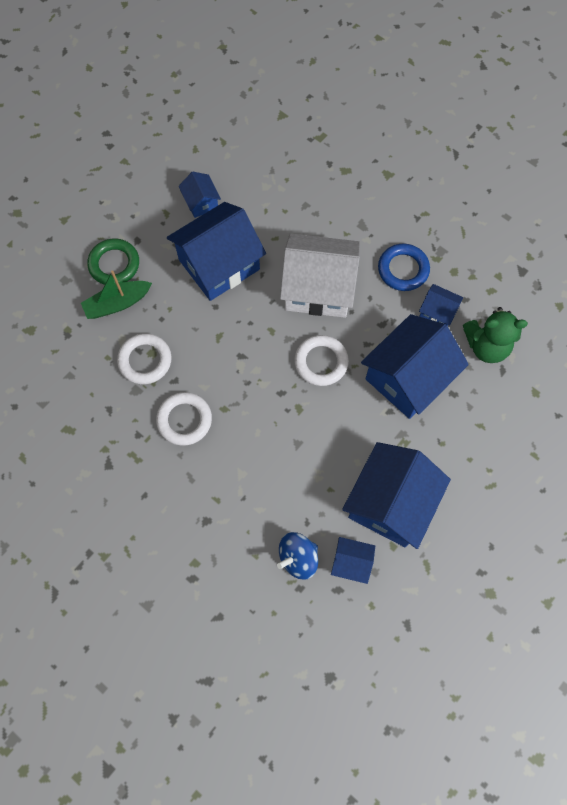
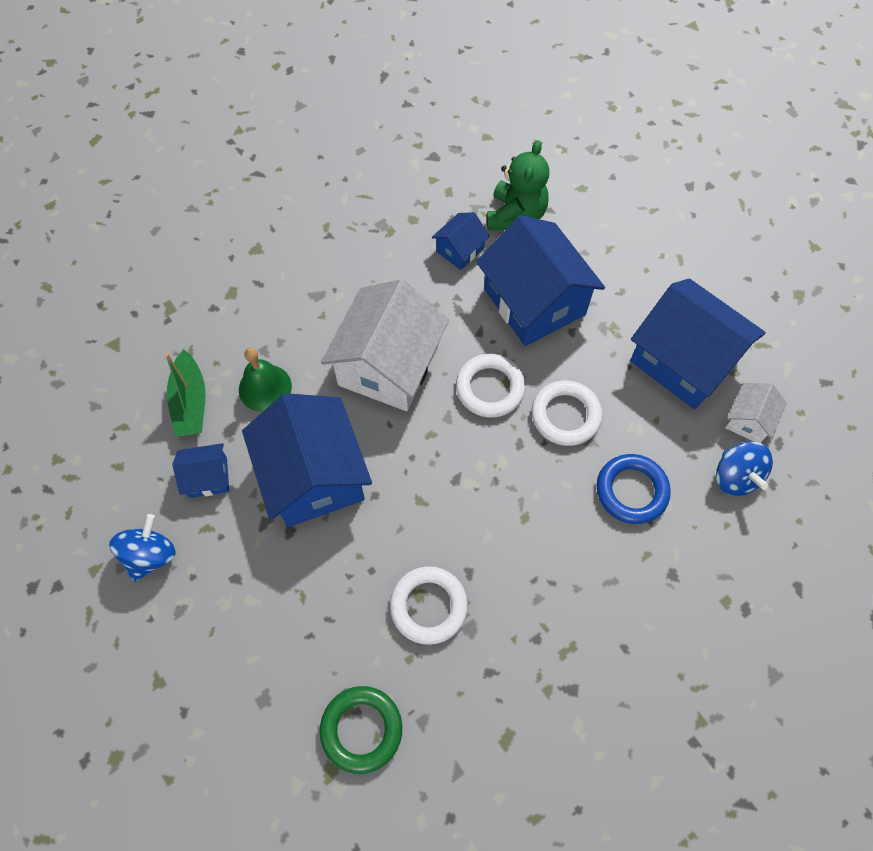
camera: 75 degrees left, 5 degrees down
(114, 264) = (263, 619): green ring -> green ring (361, 729)
(117, 304) = (328, 627): green boat -> green boat (190, 402)
(140, 188) = (150, 555): none -> blue spinning top
(184, 420) = (529, 572): white ring -> white ring (565, 415)
(276, 215) = (265, 388): none -> green bell
(351, 562) = (748, 420): blue house -> white house
(403, 269) = (393, 269): blue ring -> blue ring (631, 491)

